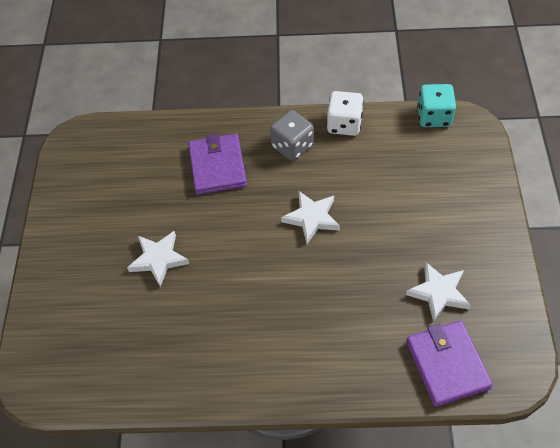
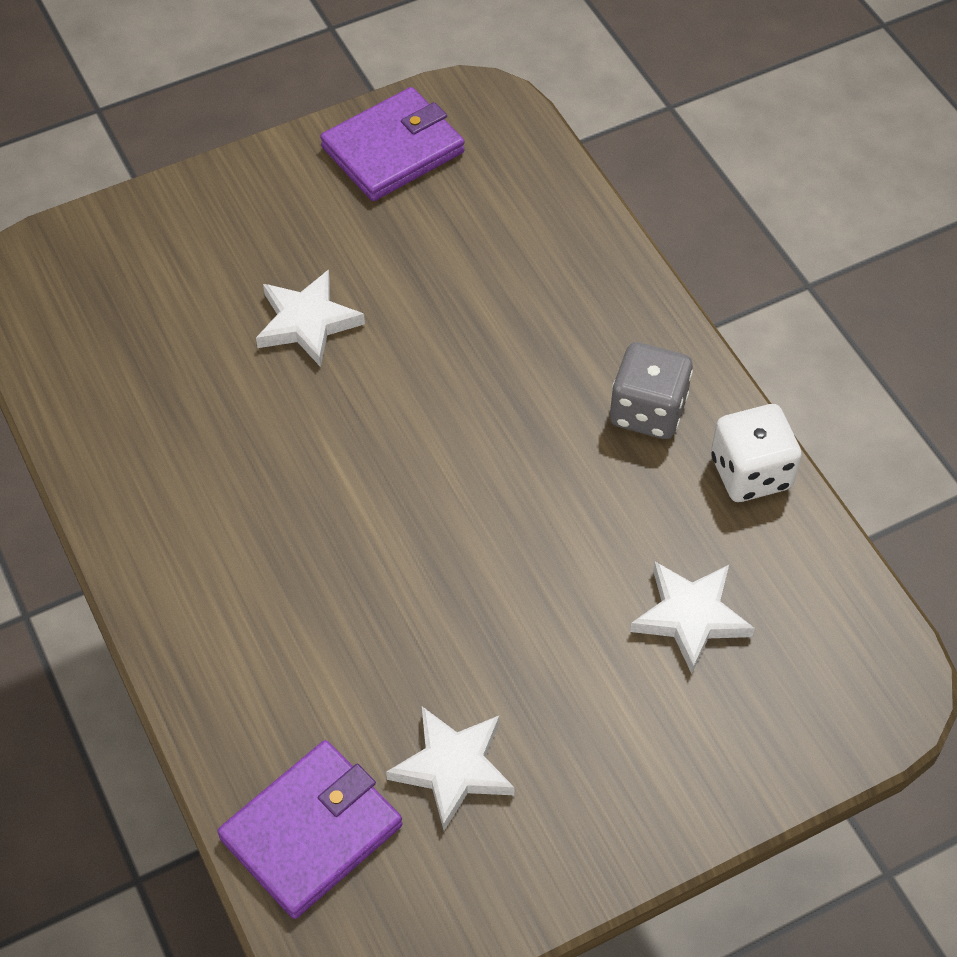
camera: 60 degrees right, 0 degrees up
(217, 166) = (536, 319): purple wallet -> purple wallet (393, 150)
(312, 218) = (506, 505): white star -> white star (690, 617)
(434, 117) = (867, 619): turquoise dice -> none

